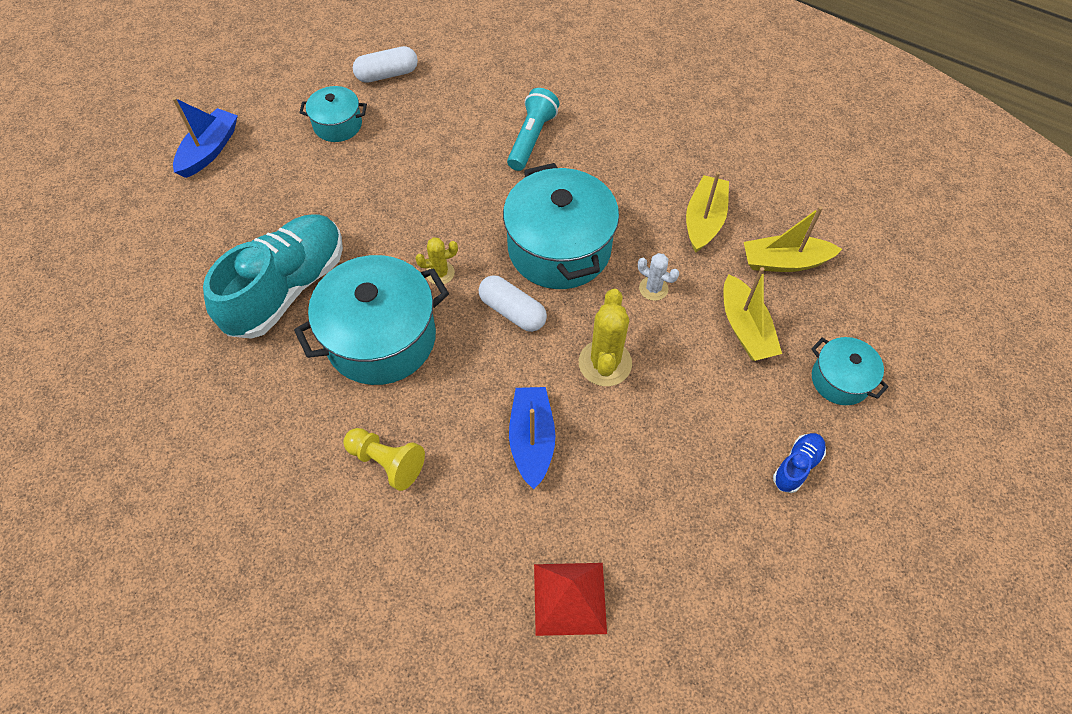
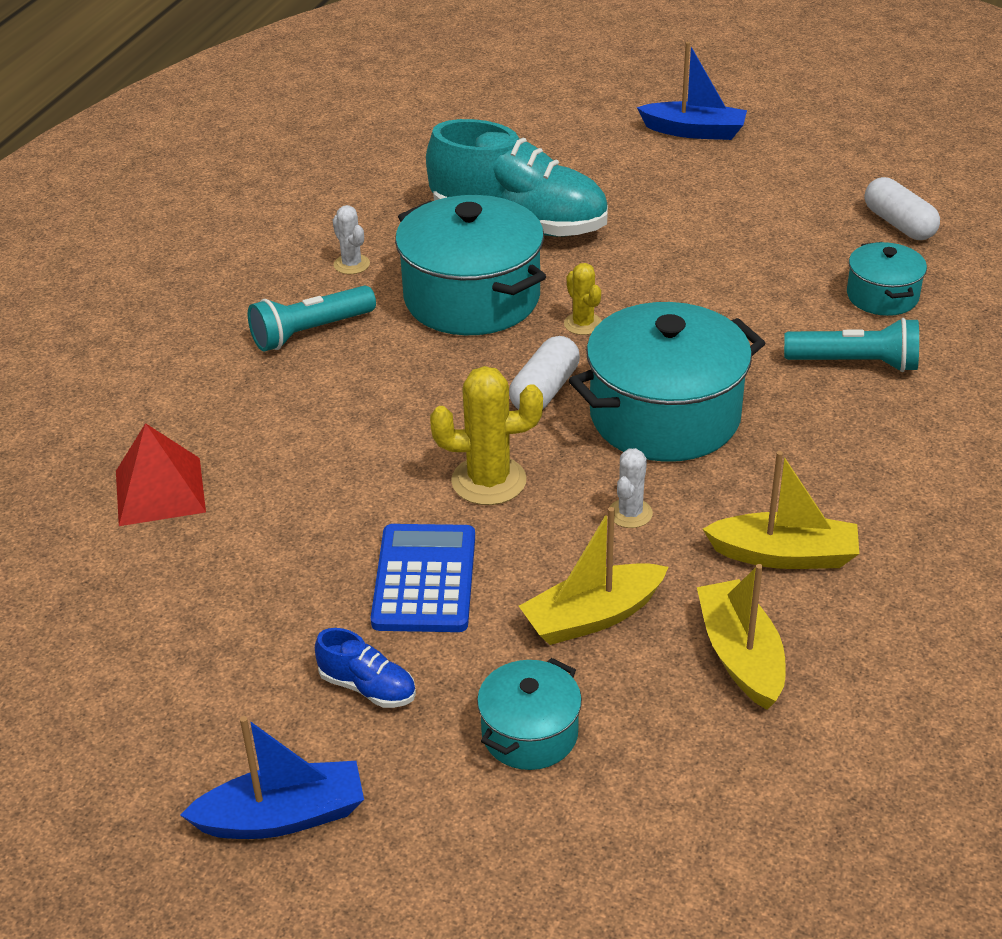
camera: 80 degrees right, 20 degrees down
(298, 419) = (351, 264): none -> white cactus
(338, 125) = (785, 205): turquoise pot -> turquoise pot (882, 296)
(387, 462) = (311, 332): yellow pawn -> turquoise flashlight
(532, 440) = (359, 433): blue boat -> blue boat (282, 817)
(699, 418) = (424, 579): none -> blue calculator

